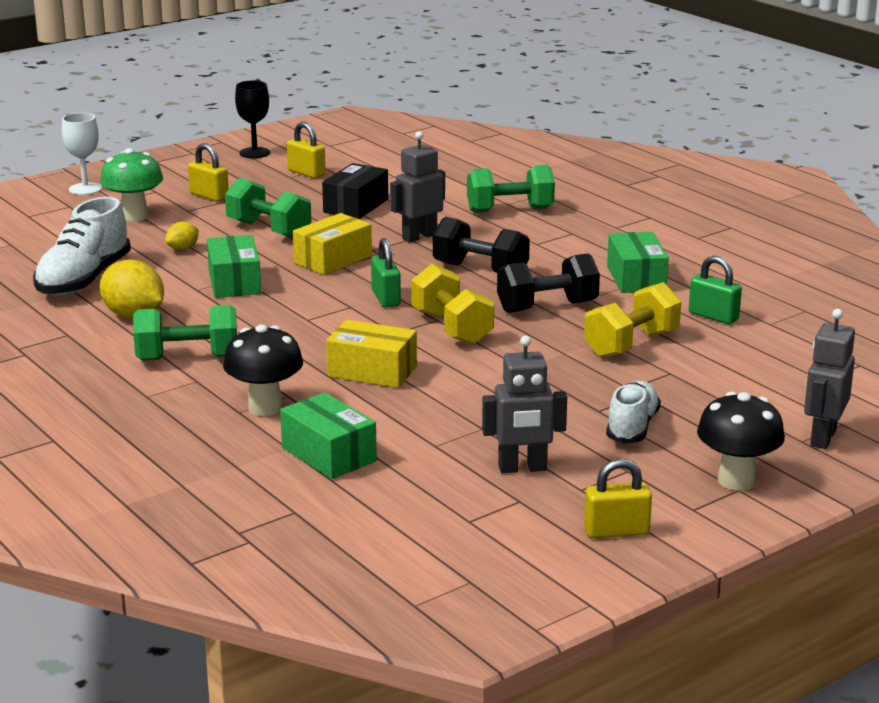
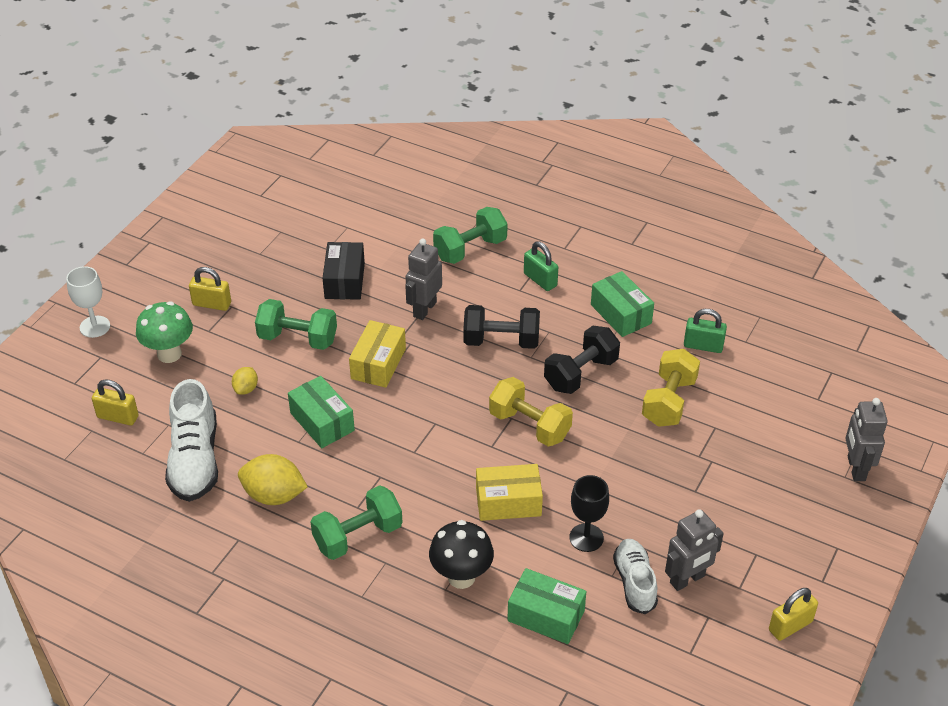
camera: 25 degrees left, 20 degrees up
(254, 153) = (204, 226): black goblet -> black goblet (586, 538)
(306, 173) = (270, 244): yellow padlock -> yellow padlock (118, 417)
(386, 298) = (455, 403): green padlock -> green padlock (540, 280)
(632, 427) = (729, 503): white shoe -> white shoe (634, 582)
(736, 481) = (830, 539): black mushroom -> none

